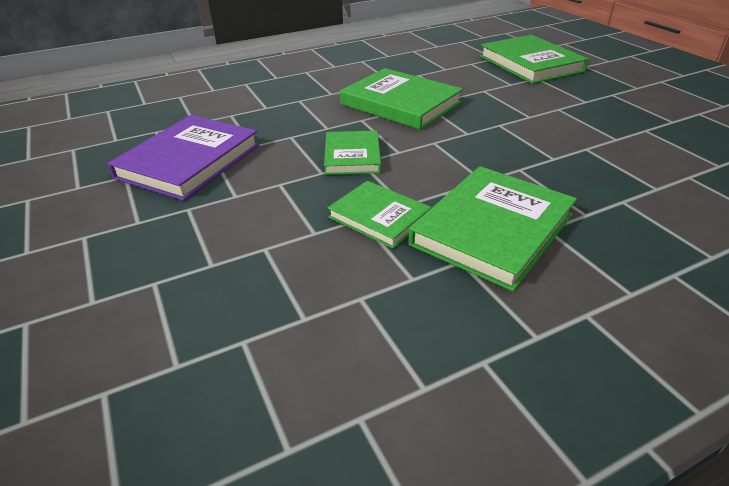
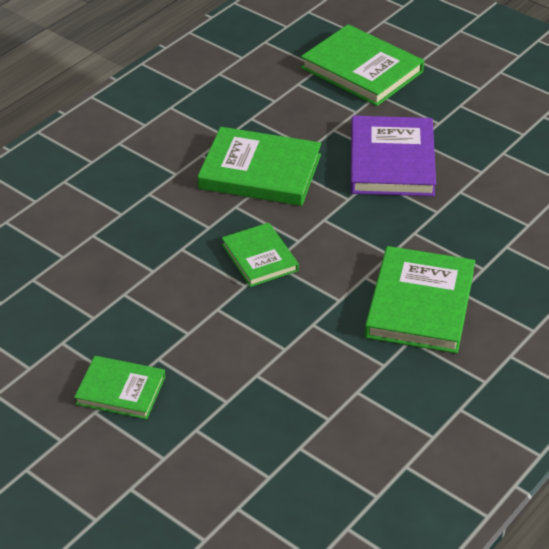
camera: 25 degrees left, 5 degrees up
(189, 161) = (107, 307): purple book -> purple book (391, 161)
(379, 217) = (326, 318): green book -> green book (120, 390)

